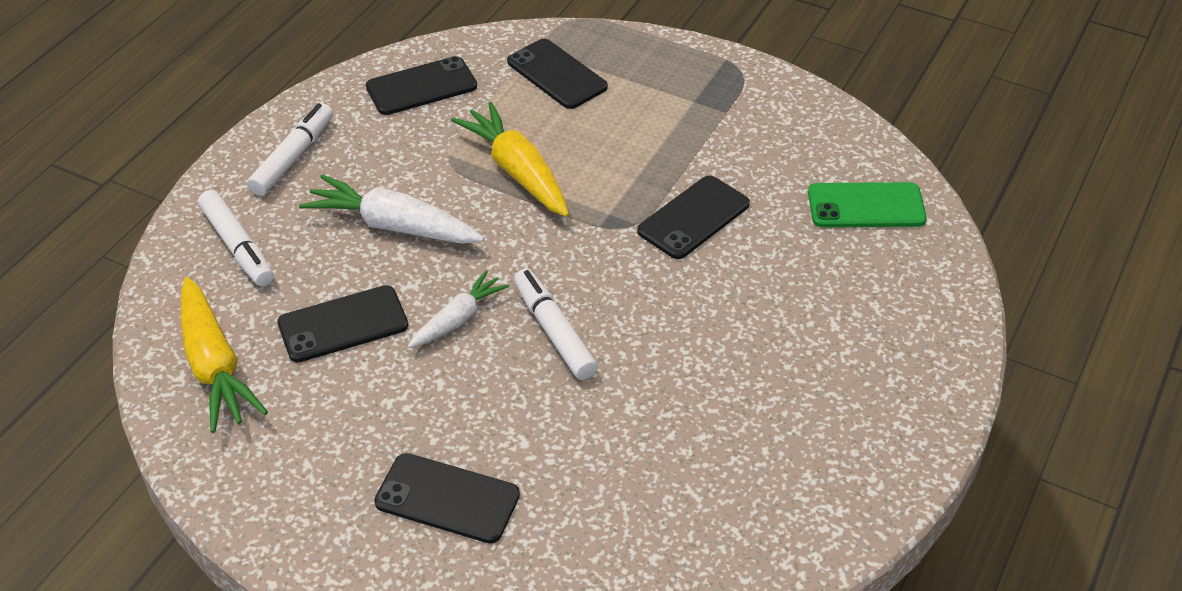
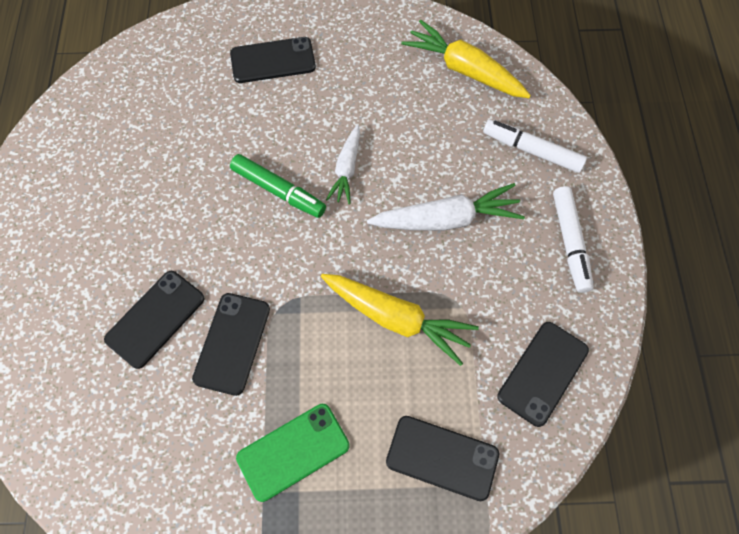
camera: 150 degrees right, 20 degrees up
(343, 324) = (415, 130): black phone -> black phone (155, 319)
(554, 331) = (278, 191): white marker -> green marker
(866, 206) = (93, 434): green phone -> green phone (293, 451)

